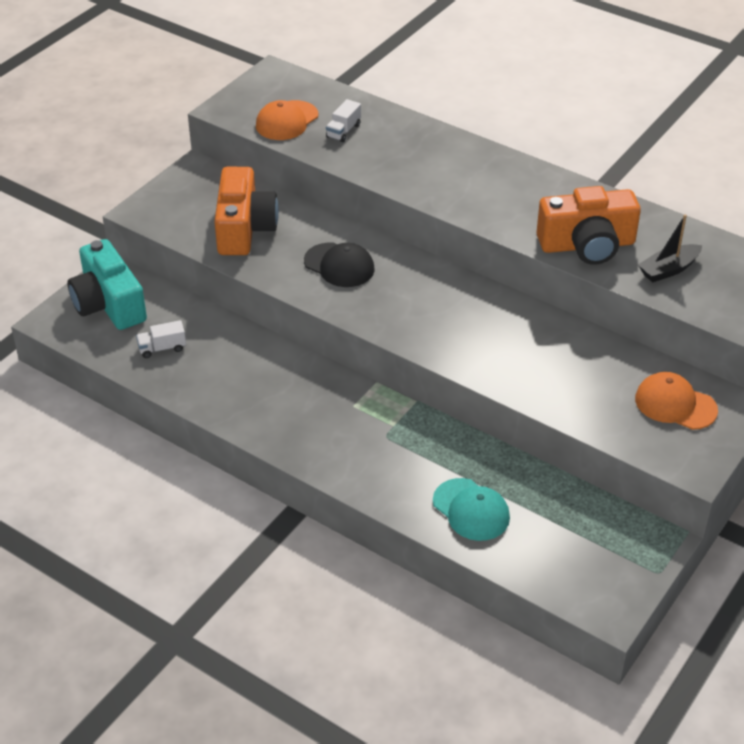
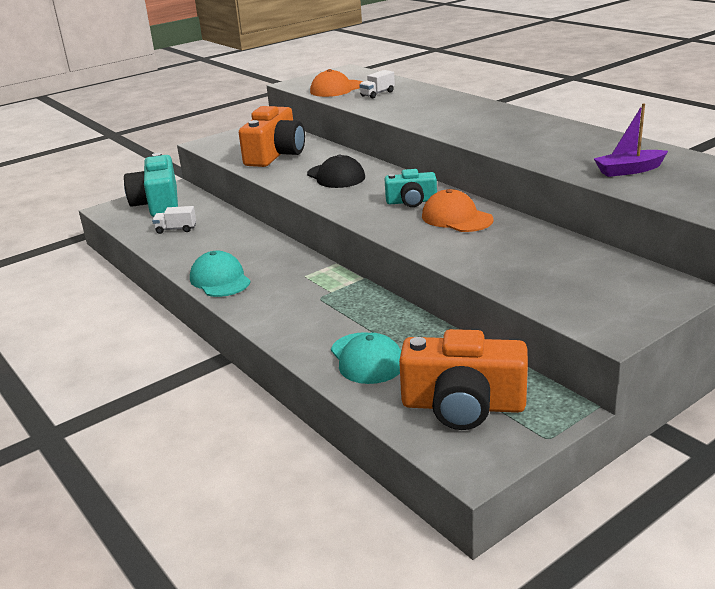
camera: 20 degrees right, 15 degrees down
(265, 424) = (220, 279): none -> turquoise cap
(444, 303) = (411, 201): none -> turquoise camera
(587, 245) = (552, 153): orange camera -> orange camera (463, 405)
(669, 269) = (629, 170): black boat -> purple boat
(675, 404) = (609, 281): orange cap -> orange cap (456, 218)

